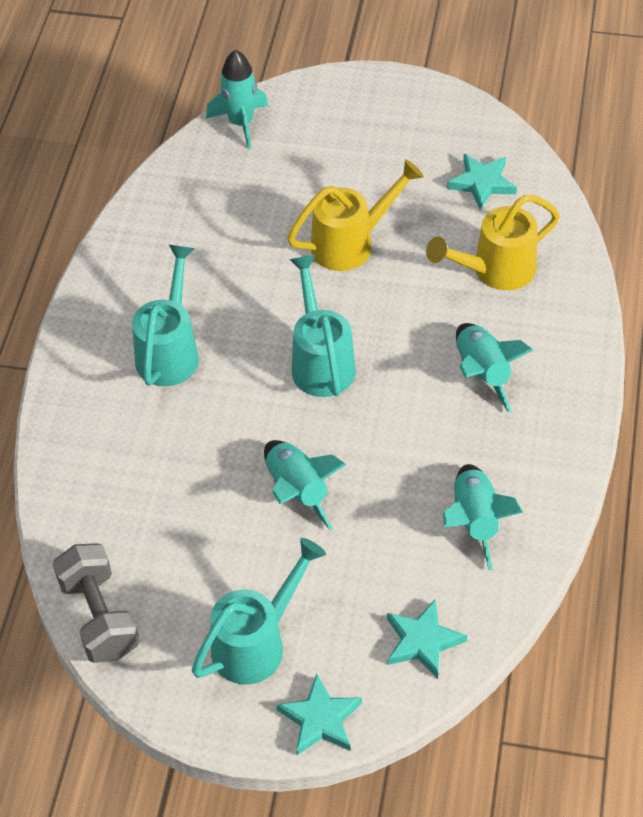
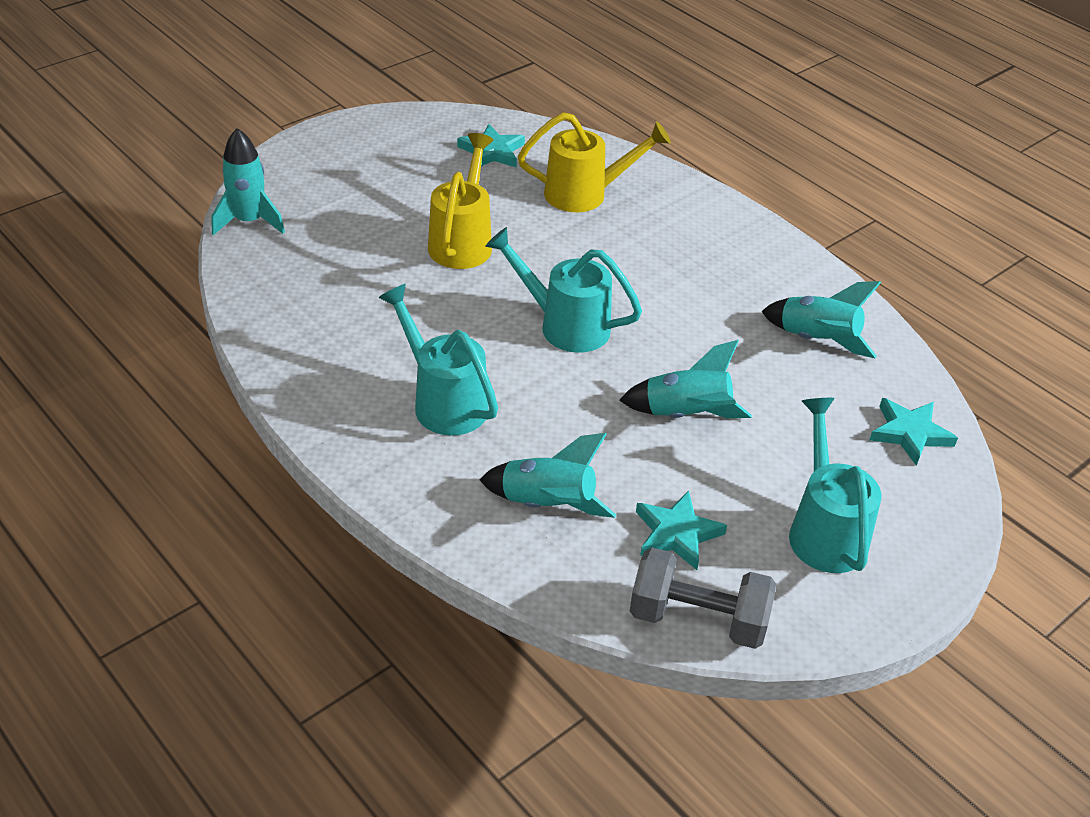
camera: 55 degrees left, 10 degrees down
(320, 719) = (939, 536): turquoise star -> turquoise star (676, 534)
(482, 373) = (676, 256): turquoise rocket -> turquoise rocket (547, 505)
(495, 271) = (585, 194): yellow watering can -> yellow watering can turned 105 degrees counterclockwise

